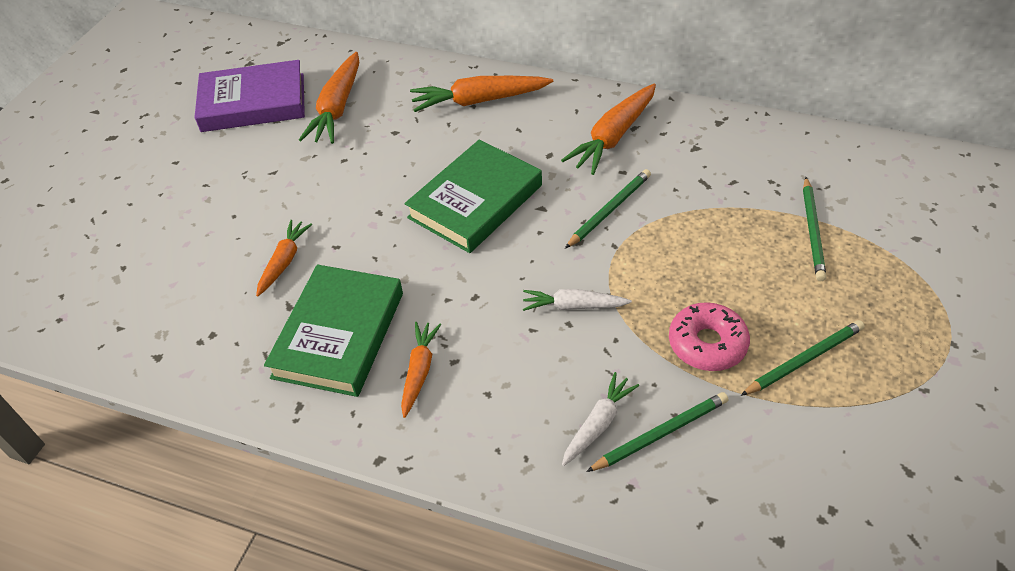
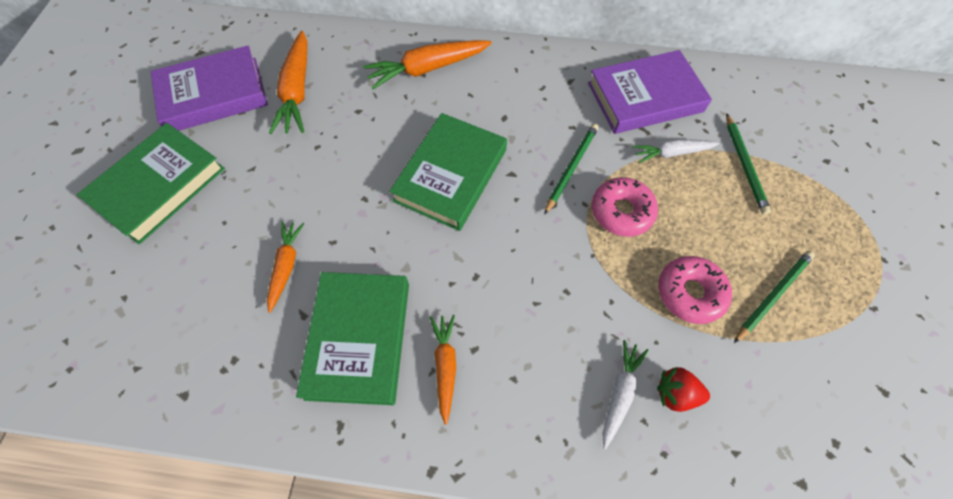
camera: 15 degrees left, 15 degrees up
(180, 177) = (159, 186): none -> green book
(573, 306) = (566, 272): white carrot -> white carrot (672, 153)
(613, 137) = (555, 92): orange carrot -> none
(653, 258) = (621, 211): none -> pink donut
(660, 433) = (675, 393): green pencil -> red strawberry
(715, 152) = (645, 97): none -> purple book

